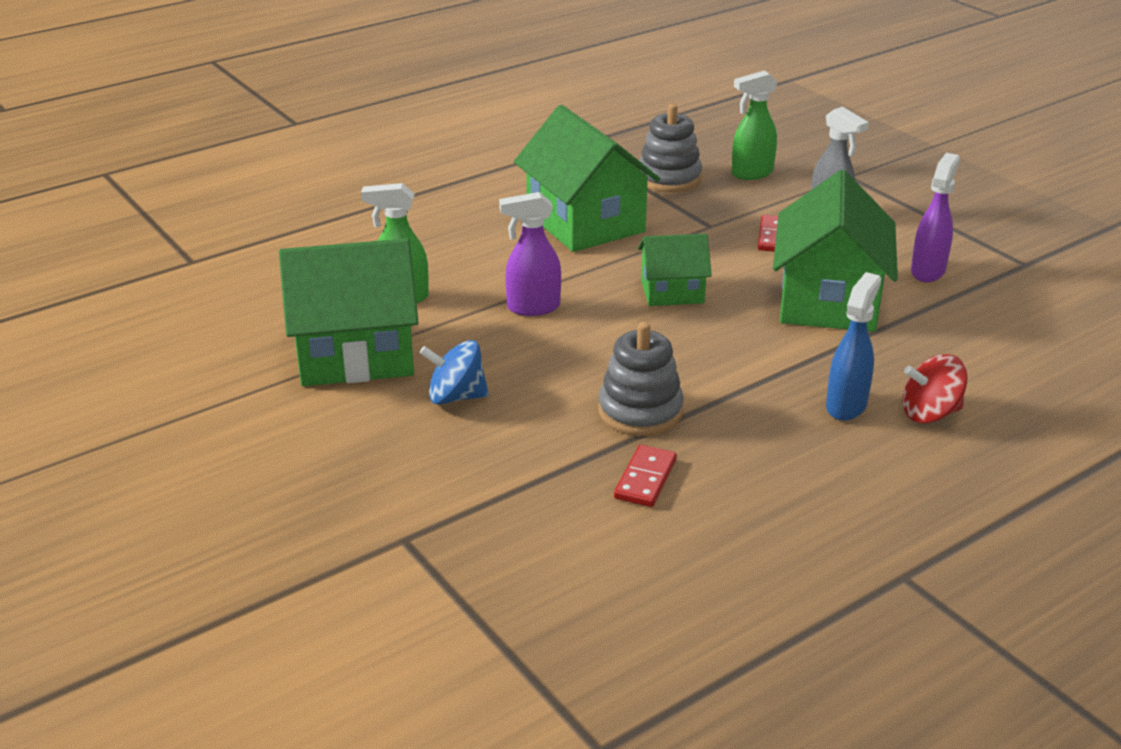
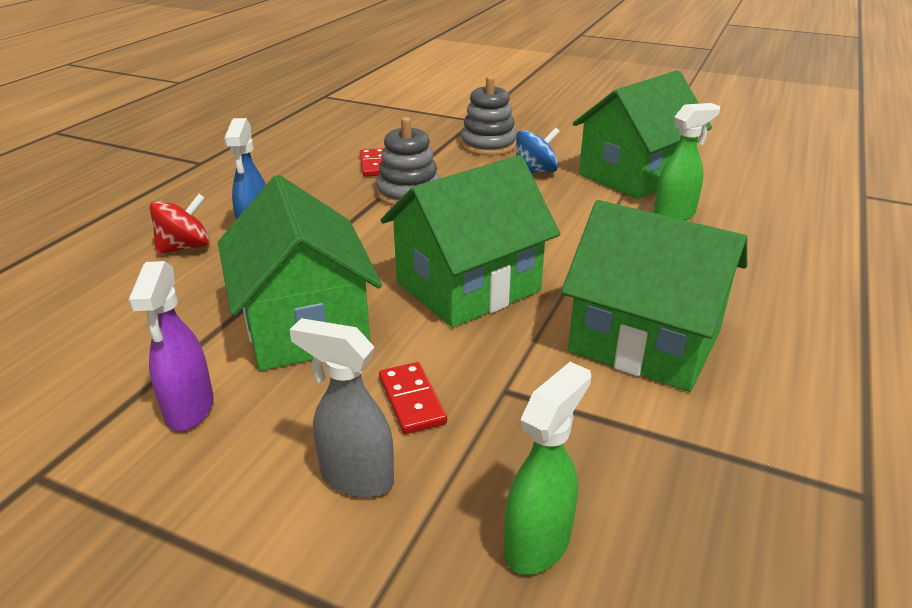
camera: 150 degrees right, 0 degrees up
(532, 308) = (568, 236): purple spray bottle -> none
(669, 178) = (645, 471): grey stacking toy -> grey stacking toy (488, 145)
(672, 292) = (468, 286): green house -> green house, size x1.81

